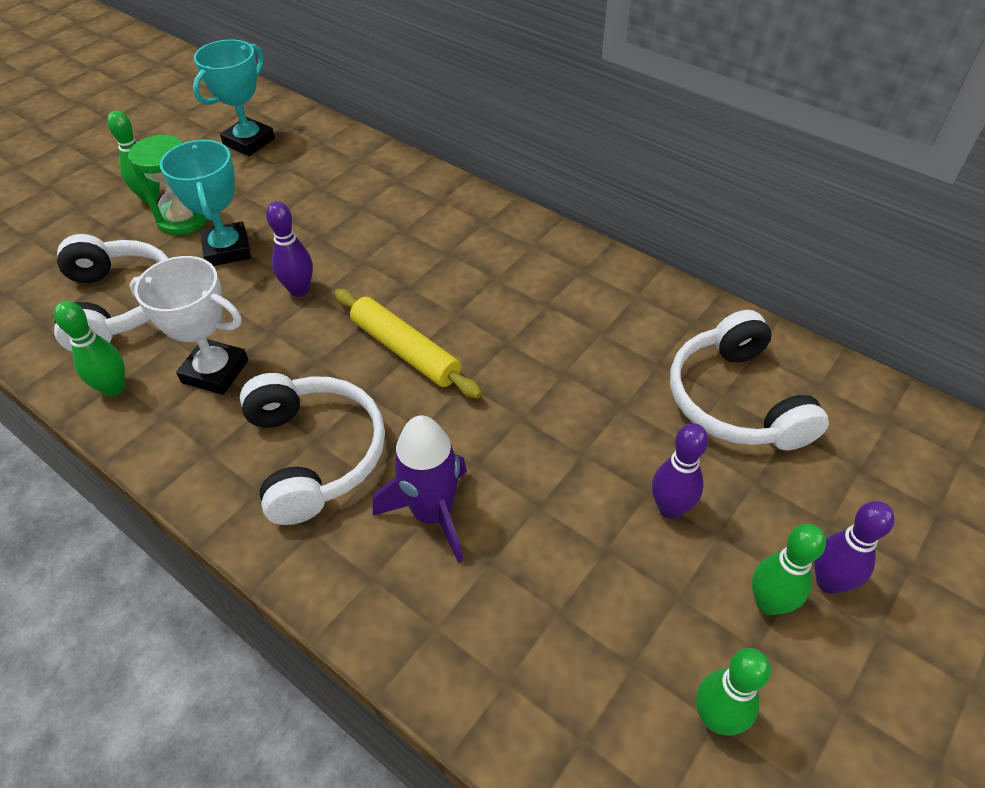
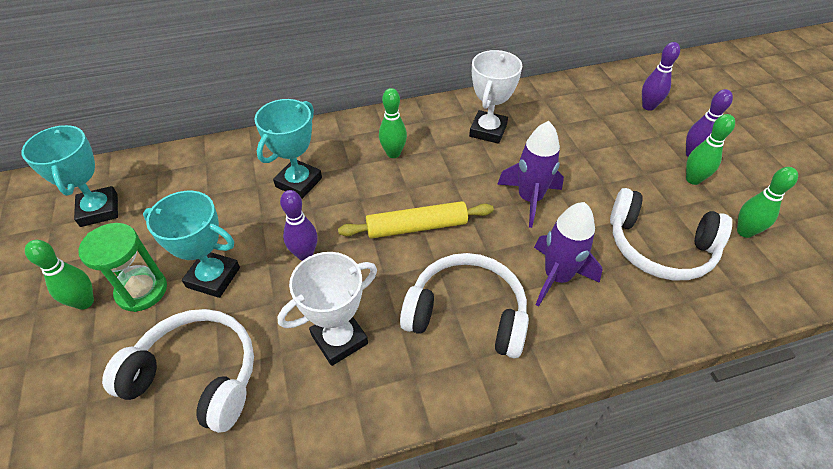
camera: 55 degrees left, 0 degrees up
(114, 388) = (294, 416): green bowling pin -> green bowling pin (393, 153)
(389, 232) = (299, 182): none -> turquoise trophy
(541, 428) = (529, 199): none -> purple rocket
(625, 331) = (488, 131): none -> white trophy
(670, 508) = (618, 180): purple bowling pin -> purple bowling pin (648, 106)
(735, 400) = (568, 121): white headphones -> white headphones (659, 247)

